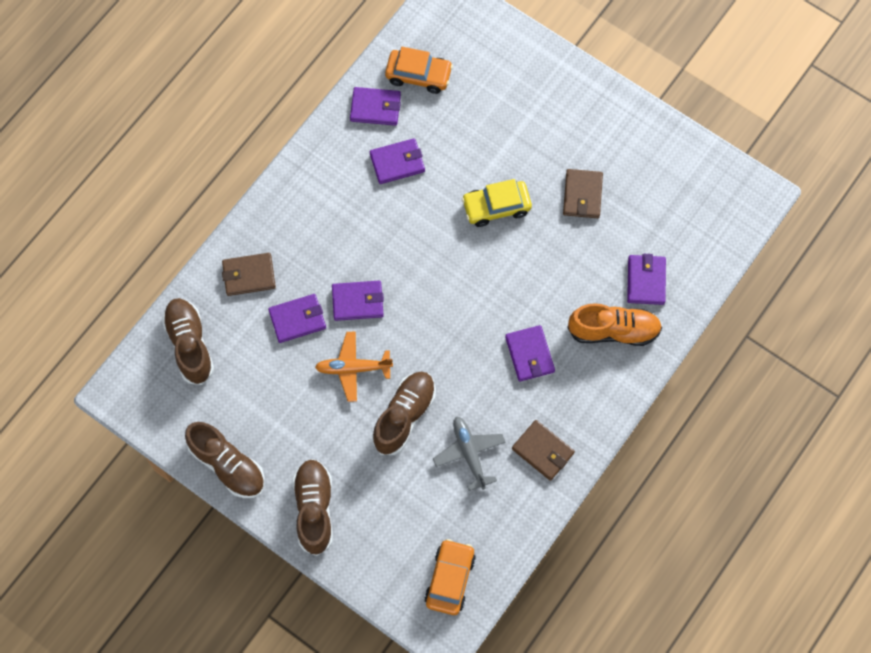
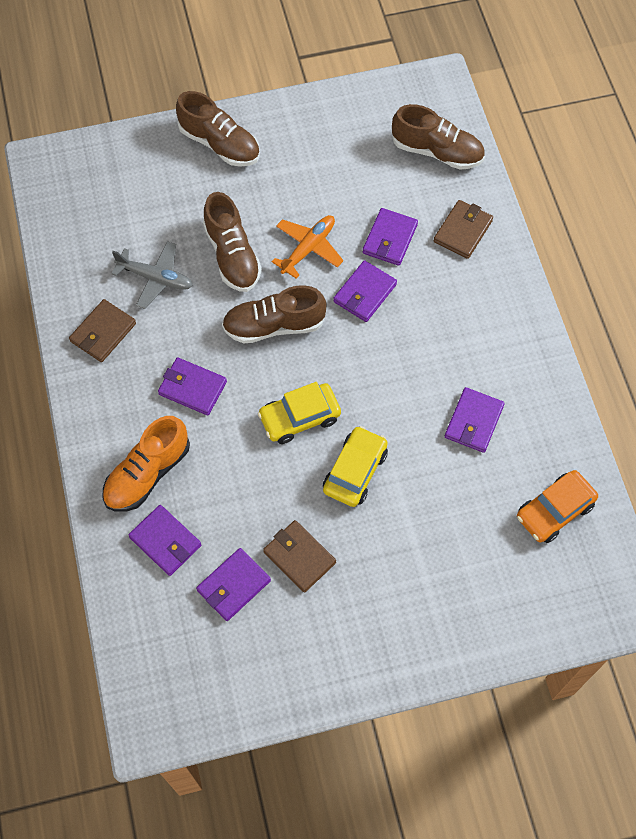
camera: 130 degrees right, 5 degrees down
(227, 465) = (311, 113): brown shoe -> brown shoe (274, 325)
(375, 108) = (548, 446): purple wallet -> purple wallet (233, 585)
(450, 579) = (75, 193): orange car -> none
(489, 269) = (299, 418): none -> yellow car
(543, 451) = (103, 332): brown wallet -> brown wallet turned 45 degrees counterclockwise

